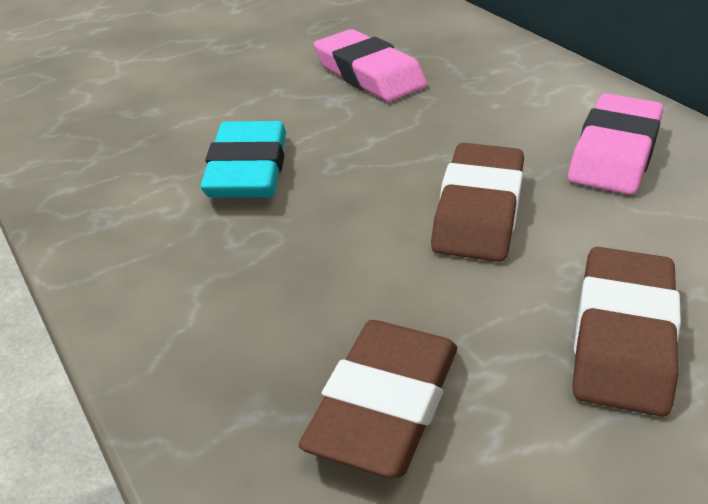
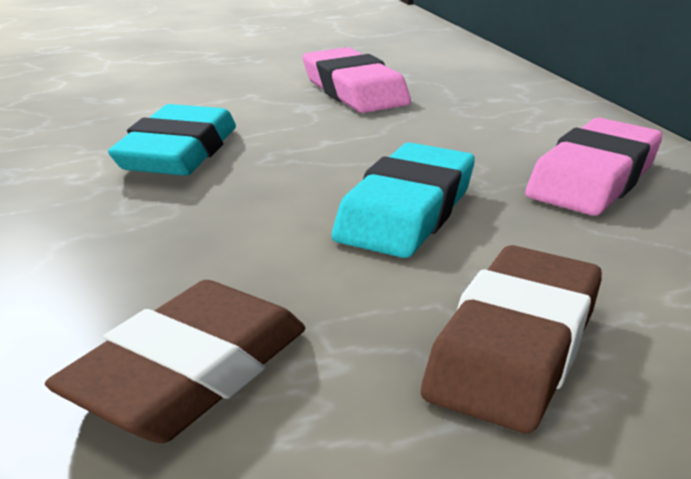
camera: 10 degrees right, 10 degrees down
(478, 211) = (406, 211): brown eraser -> turquoise eraser

